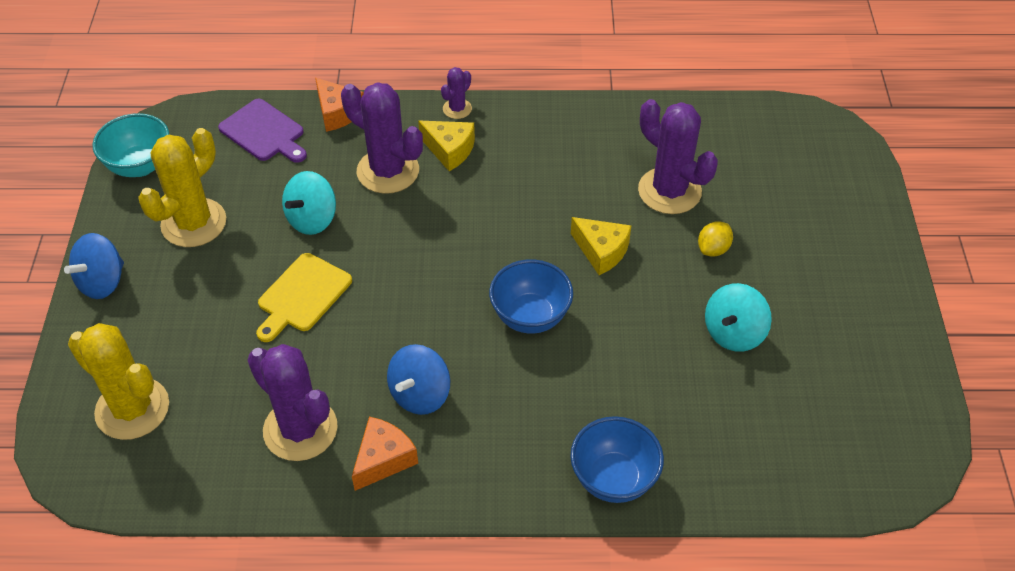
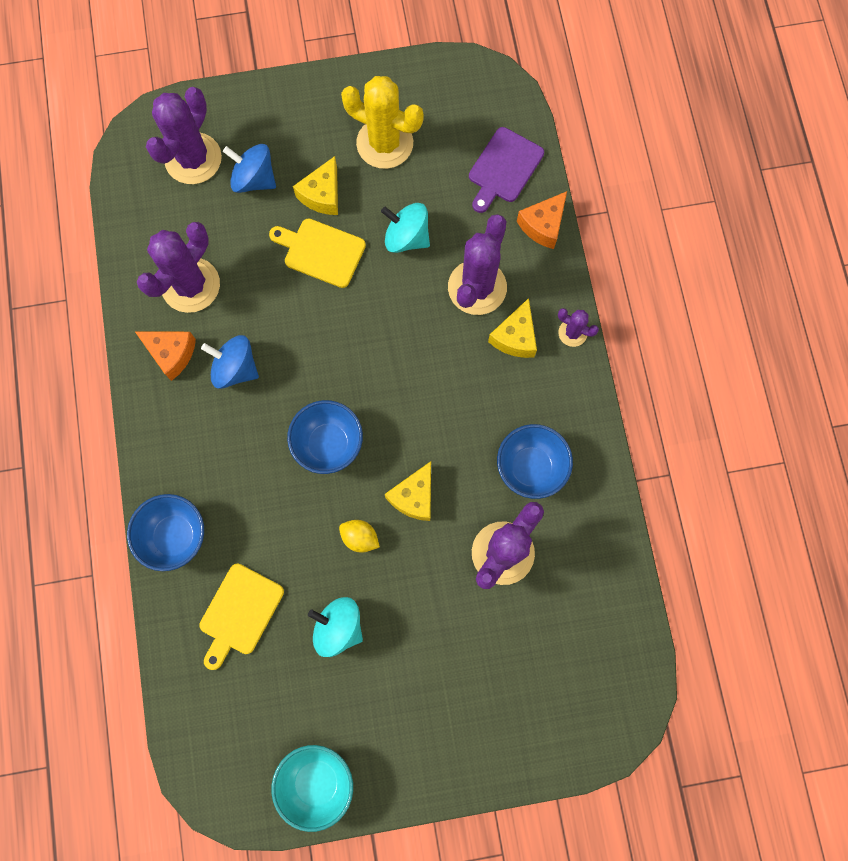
camera: 80 degrees right, 25 degrees up
(102, 282) = (310, 95): blue spinning top -> blue spinning top (254, 179)
(132, 409) = (193, 159): yellow cactus -> purple cactus
(140, 166) = (442, 80): turquoise bowl -> turquoise bowl (316, 782)
(233, 286) = (322, 195): none -> yellow cheese
(587, 158) = (530, 468): none -> blue bowl
(711, 423) = (239, 613): none -> yellow cutting board
(713, 249) = (435, 601): yellow lemon -> yellow lemon (360, 537)

